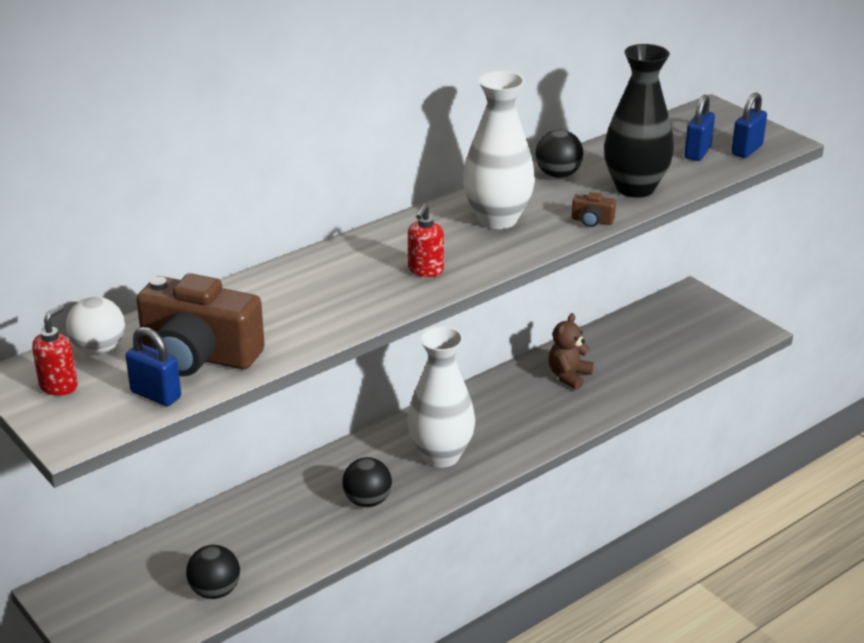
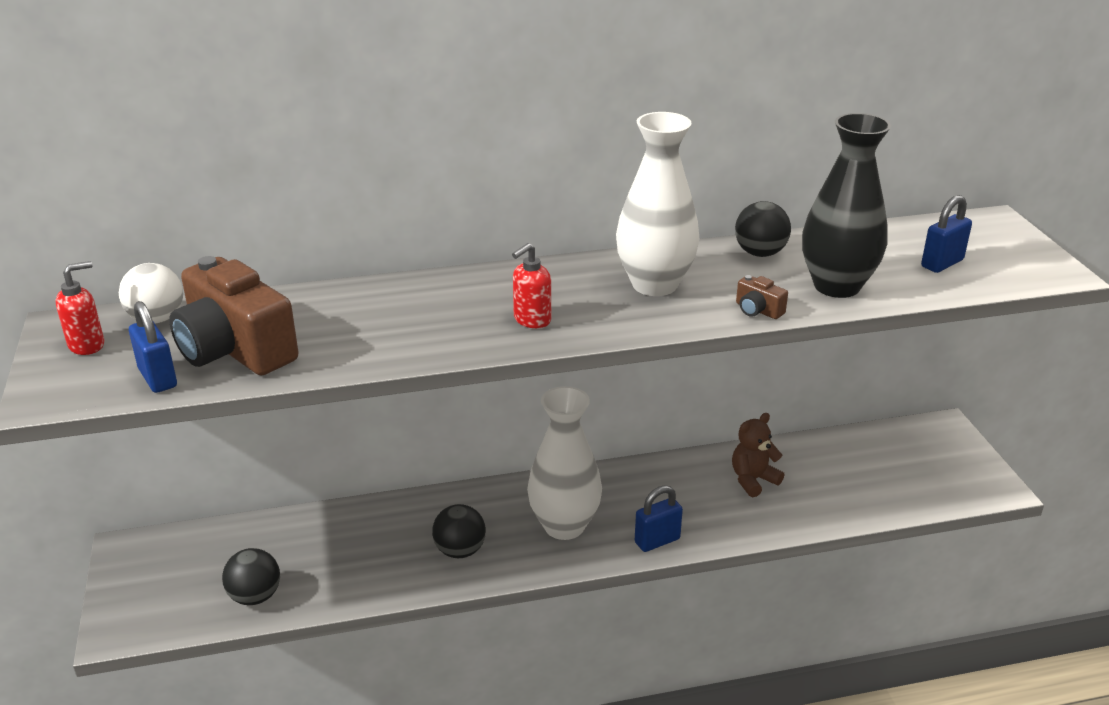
camera: 25 degrees right, 0 degrees up
(747, 150) = (1006, 273): blue padlock -> blue padlock (657, 541)

